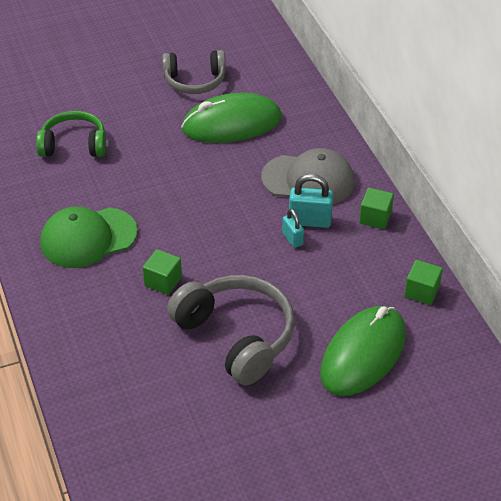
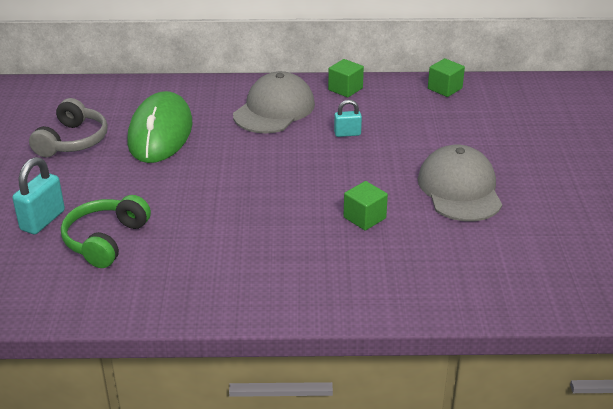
camera: 70 degrees left, 10 degrees down
(88, 238) = (270, 256): green cap -> none
(236, 336) = (460, 189): grey headphones -> grey cap
(310, 221) = (329, 120): turquoise padlock -> turquoise padlock (42, 220)
(363, 354) = (505, 130): green mouse -> none

